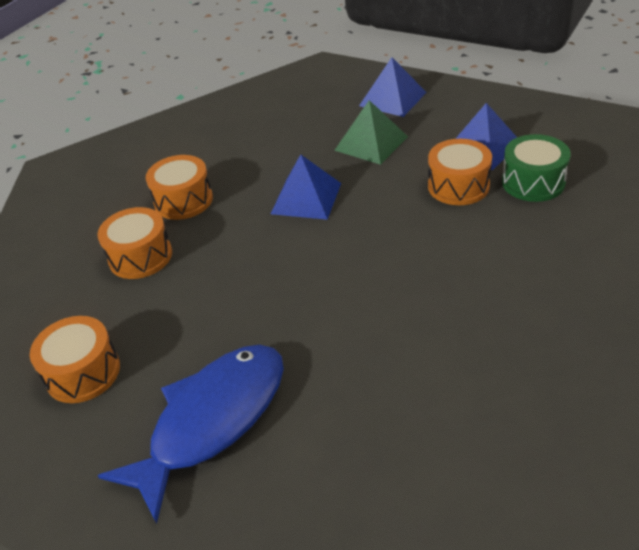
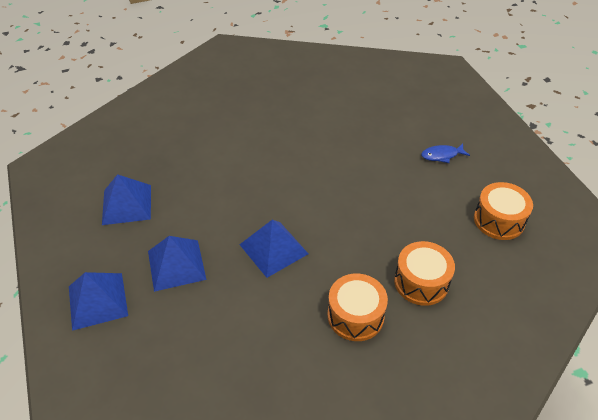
camera: 145 degrees left, 5 degrees up
(212, 421) = (442, 155): blue fish -> blue fish, size x0.40
(371, 143) = (176, 265): green pyramid -> blue pyramid
(458, 186) = (183, 188): orange drum -> none
(533, 182) = (147, 162): green drum -> none

